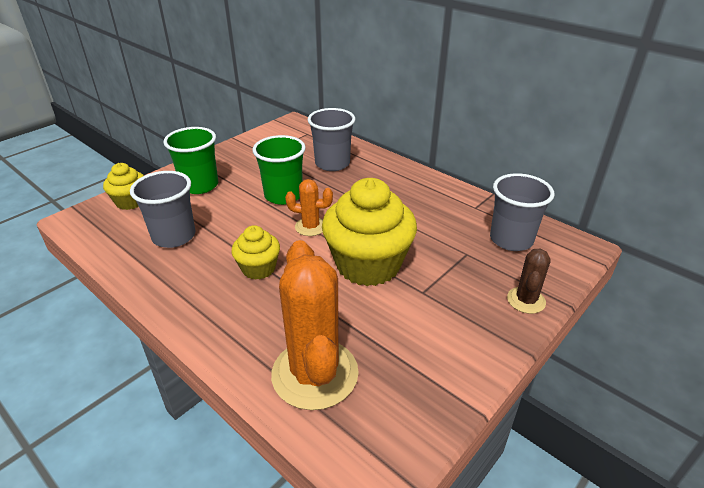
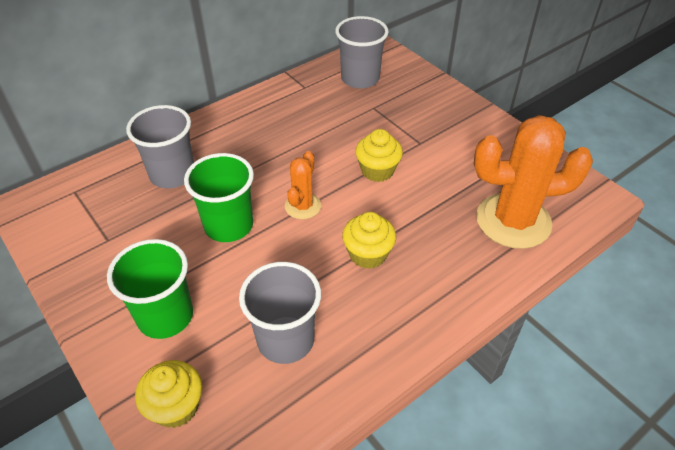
camera: 80 degrees left, 10 degrees up
(368, 265) = (377, 170): yellow cupcake -> yellow cupcake, size x0.52
(526, 300) = (437, 91): brown cactus -> none

